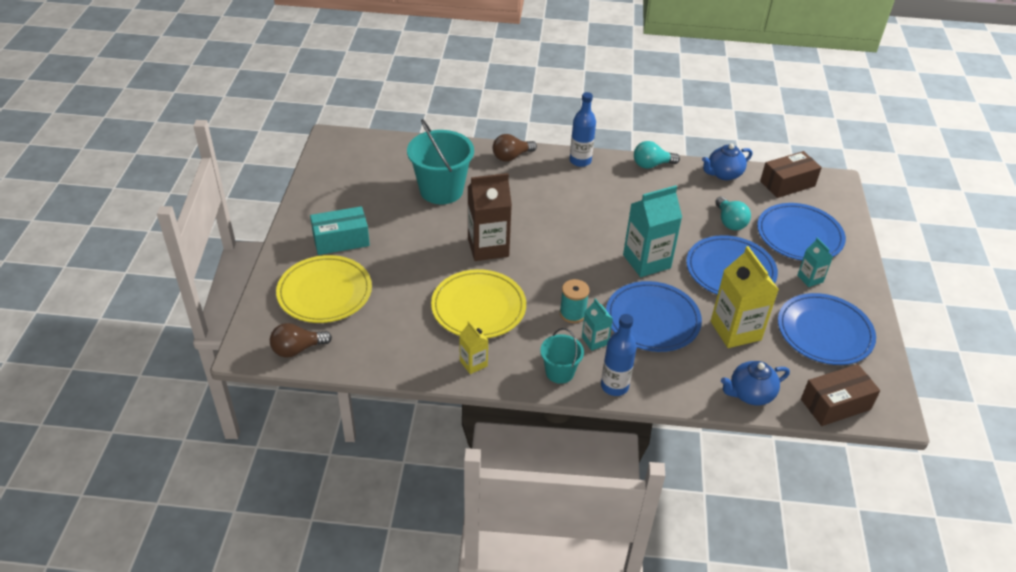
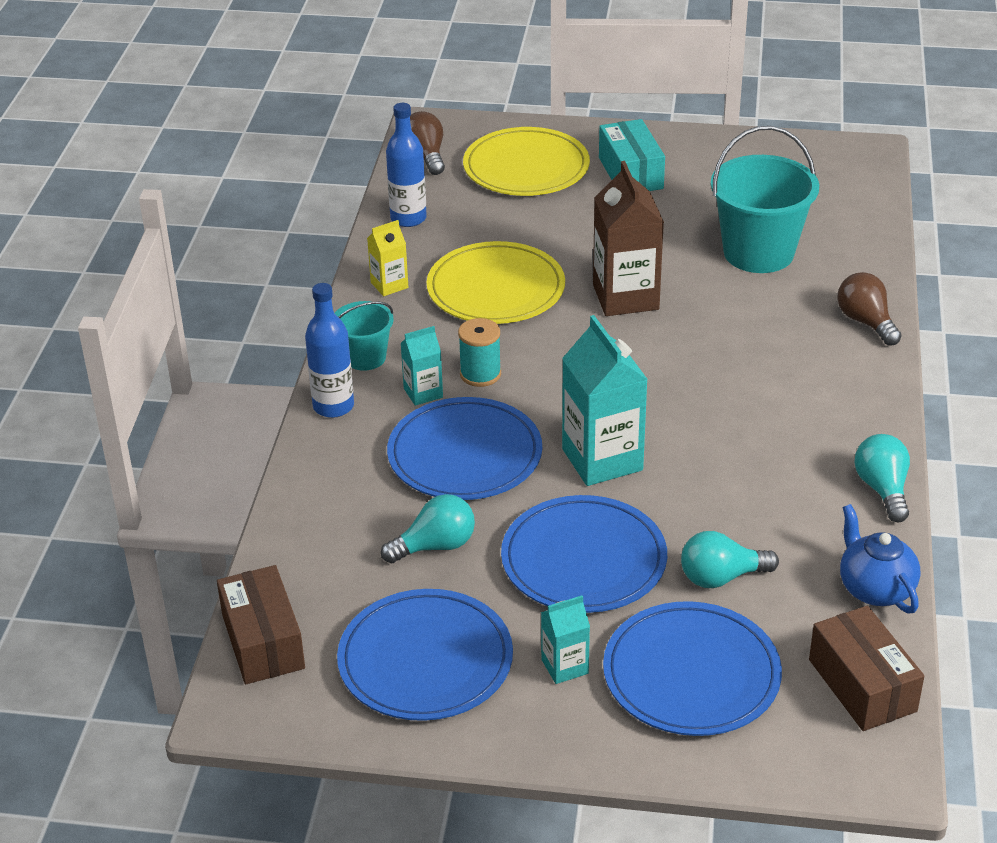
camera: 95 degrees right, 5 degrees down
(580, 161) = (873, 399): blue bottle -> blue bottle (408, 218)
(735, 330) = (435, 546): yellow carton -> turquoise light bulb
(750, 394) = (298, 544): blue teapot -> none

